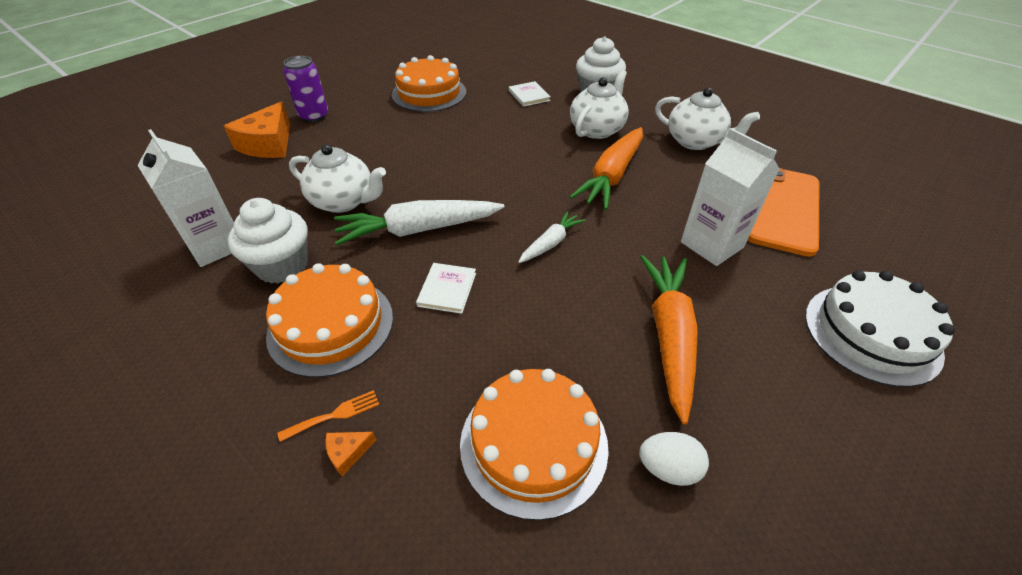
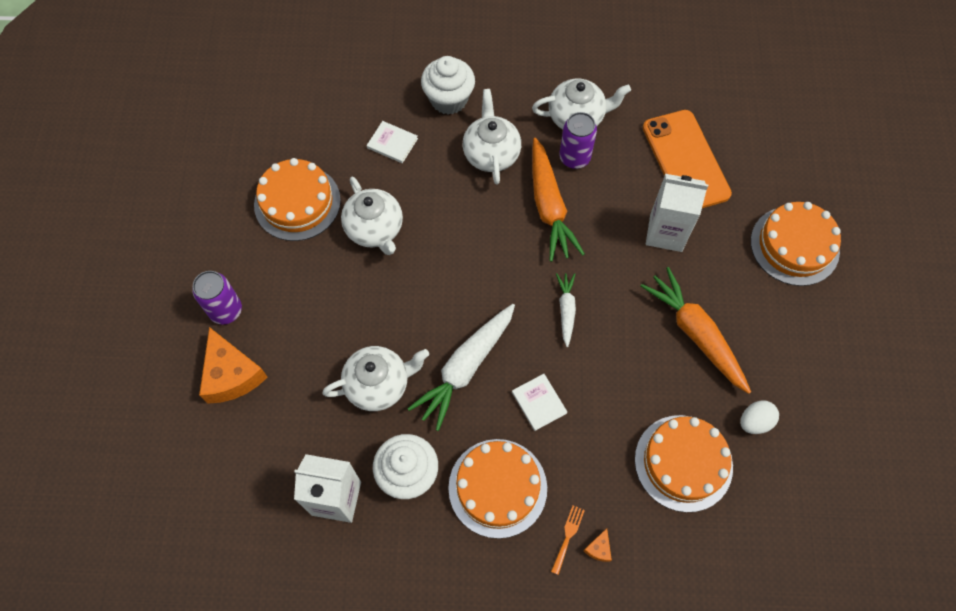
camera: 40 degrees left, 20 degrees up
(460, 126) = (375, 229): none -> white teapot
(668, 161) = (574, 158): none -> purple can
(871, 333) = (794, 245): white cake -> orange cake

